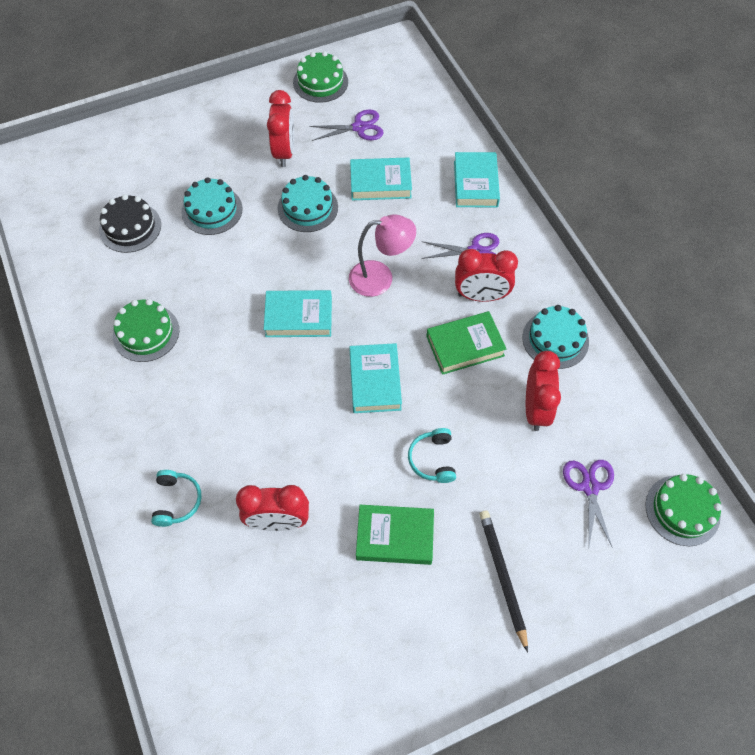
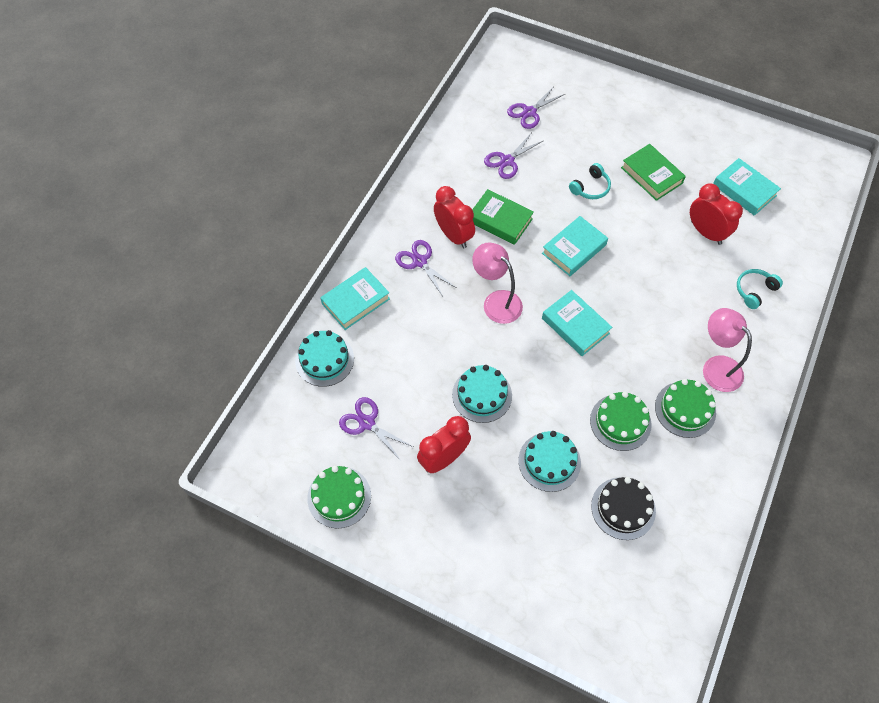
camera: 130 degrees left, 0 degrees up
(150, 391) = (716, 367): none -> pink lamp
(380, 183) = (412, 363): turquoise book -> turquoise book (744, 190)
(502, 577) = (619, 119): black pencil -> none
(535, 409) = (507, 161): red clock -> purple scissors
(555, 339) = (448, 179): turquoise cake -> turquoise cake (324, 360)
(682, 510) = (501, 70): green cake -> green cake (620, 422)

